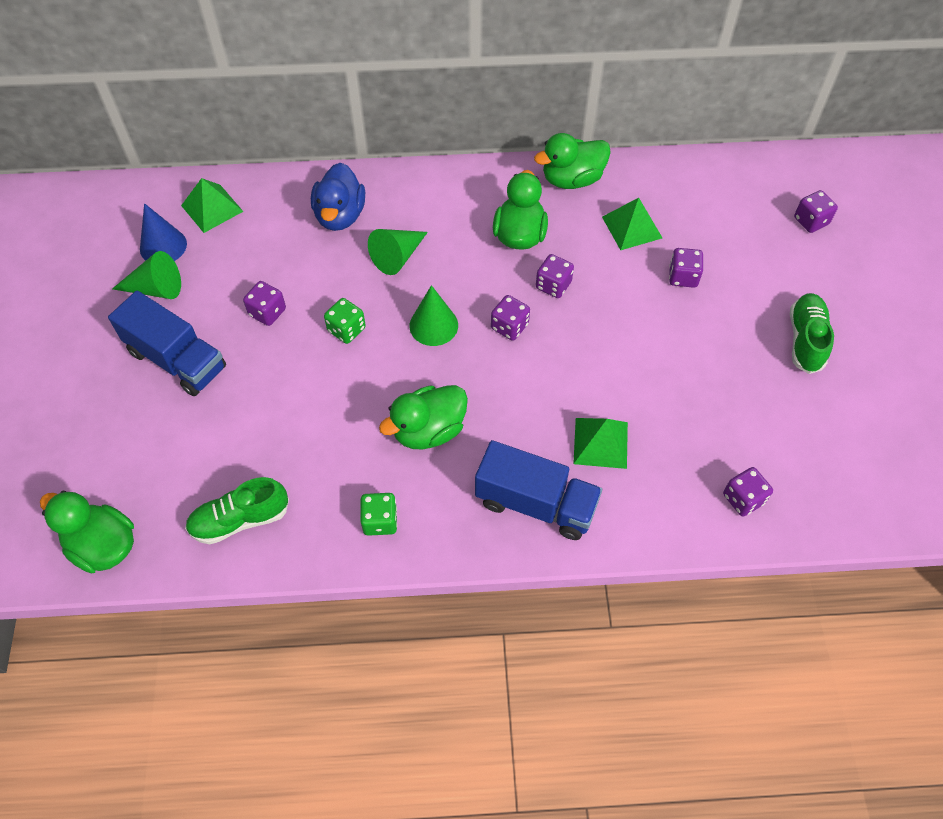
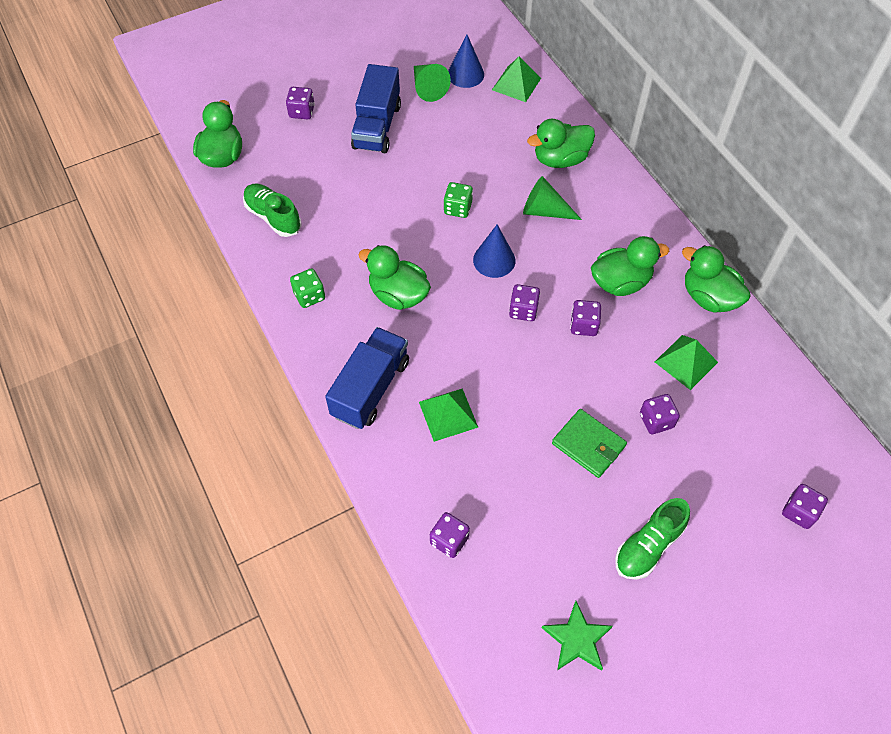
camera: 65 degrees right, 0 degrees up
(267, 312) = (445, 156): purple dice -> purple dice (302, 112)
(340, 216) = (560, 159): blue duck -> green duck
(433, 325) = (494, 260): green cone -> blue cone
(535, 503) = (370, 388): blue truck -> blue truck turned 150 degrees counterclockwise
(686, 339) = (588, 444): none -> green wallet
(805, 340) = (648, 546): green shoe -> green shoe turned 150 degrees clockwise
(877, 434) = (577, 639): none -> green star

